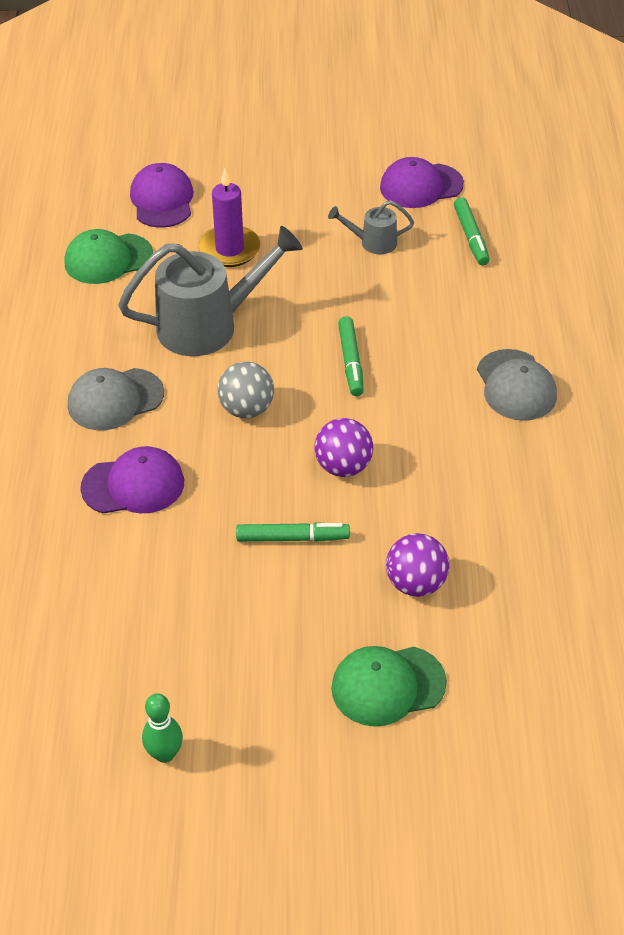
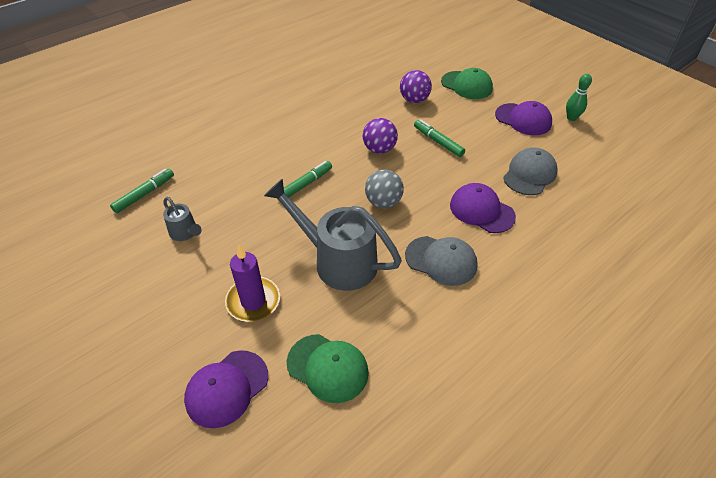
camera: 130 degrees left, 0 degrees up
(421, 186) = (99, 243): purple cap -> purple cap (523, 119)
(516, 385) = (264, 124): grey cap -> grey cap (529, 174)

